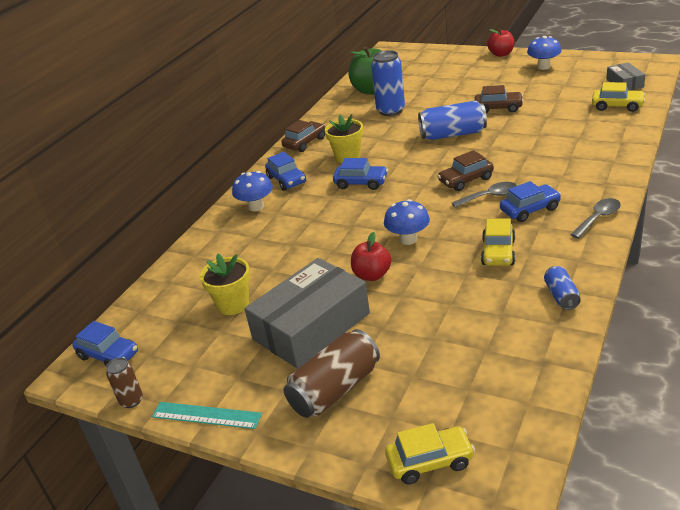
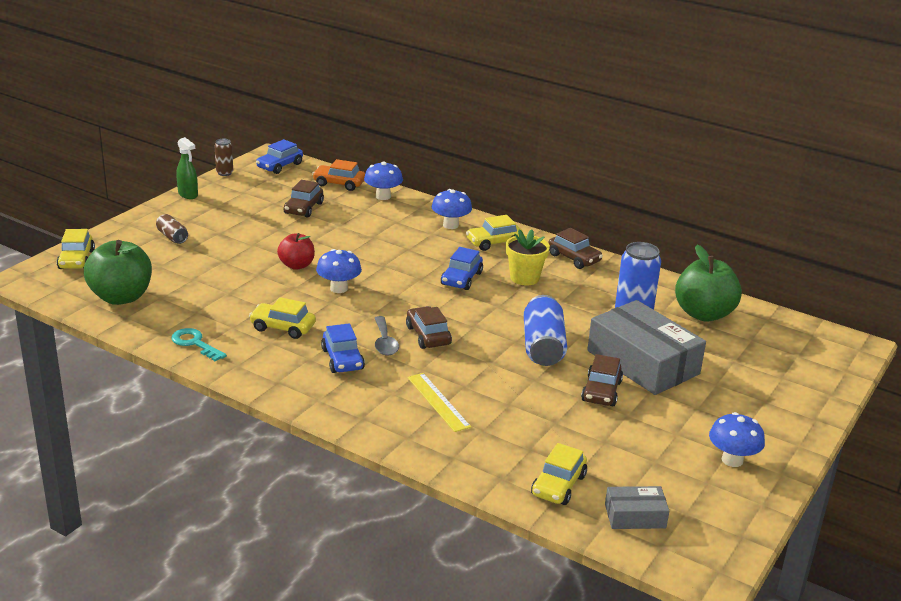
camera: 90 degrees right, 5 degrees down
(163, 295) = (339, 184): none -> orange car
(194, 258) = (383, 196): none -> blue mushroom
(206, 415) = (188, 195): turquoise ruler -> green spray bottle
(233, 304) = (303, 208): yellow flower pot -> brown car
(286, 180) = (494, 242): blue car -> yellow car
(311, 326) = (250, 235): grey box -> grey box (643, 362)
(335, 389) = (172, 237): brown can -> brown can, size x0.54
(501, 54) = (799, 434): red apple -> none
(502, 381) = (121, 297): none -> green apple
(558, 159) = (438, 402): none -> yellow ruler
(561, 296) = (195, 343): blue can -> turquoise key
(598, 218) = (297, 394): grey spoon -> none

